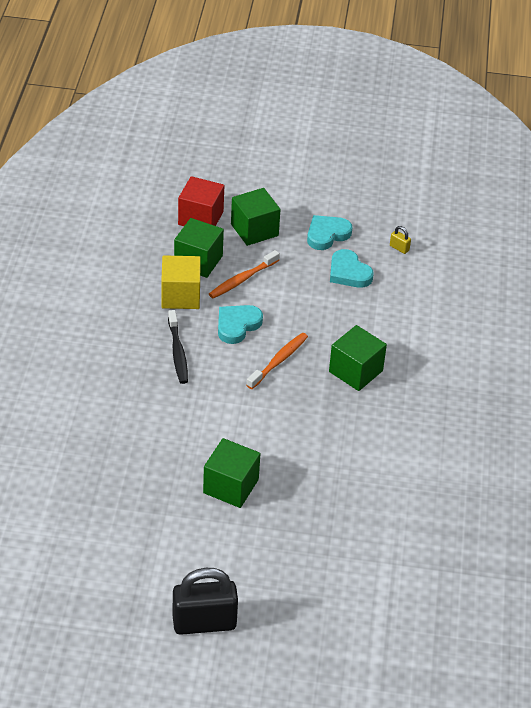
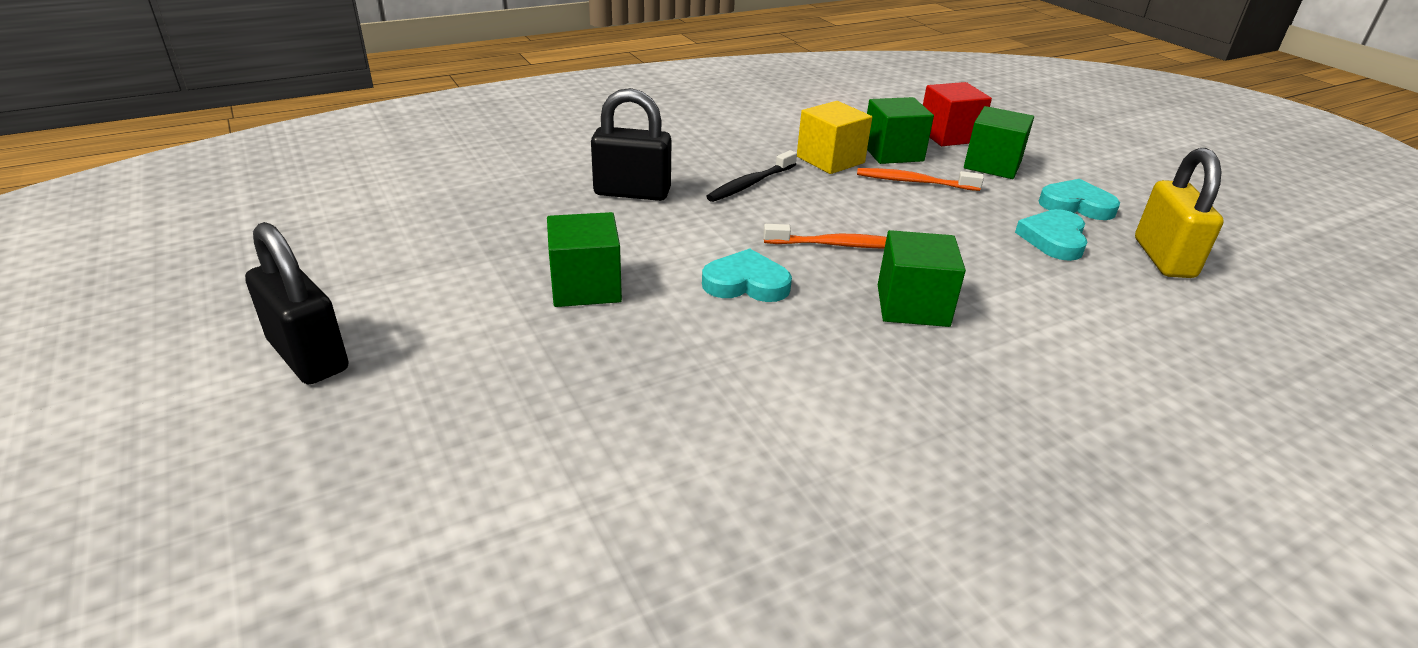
camera: 55 degrees right, 10 degrees down
(139, 412) = (632, 192): none -> black padlock
(237, 325) = (845, 202): turquoise heart -> turquoise heart (746, 283)
(399, 248) = (1163, 258): yellow padlock -> yellow padlock, size x2.50

